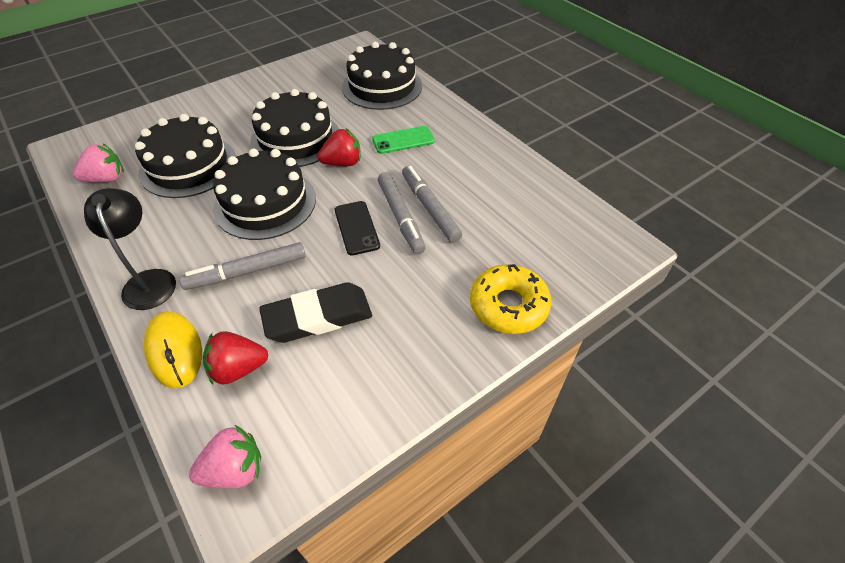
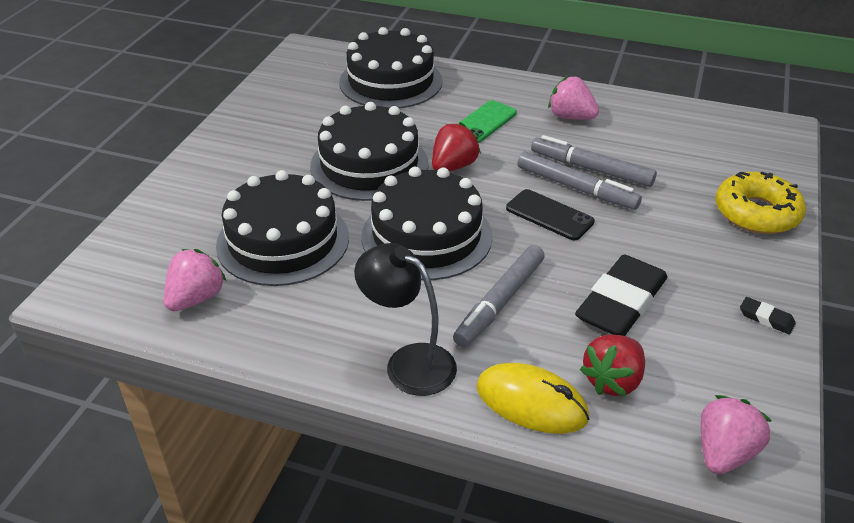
camera: 35 degrees left, 10 degrees down
(400, 392) = (766, 318): none -> black eraser
(468, 162) = (571, 117): none -> pink strawberry

